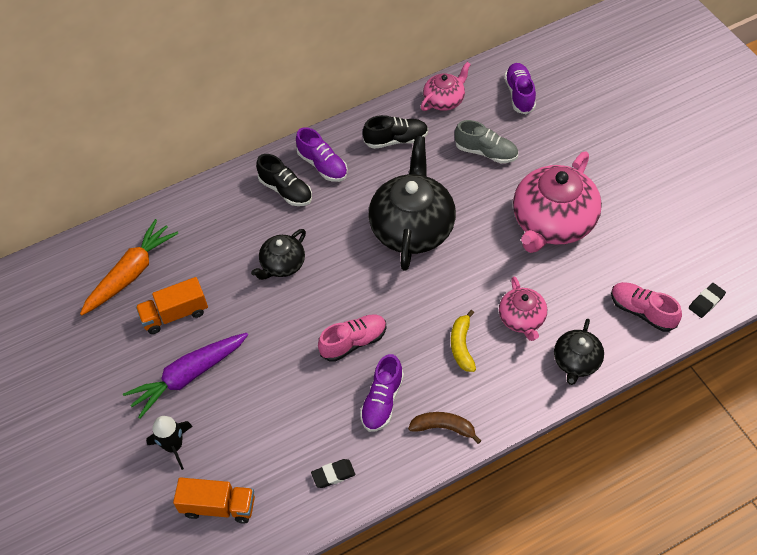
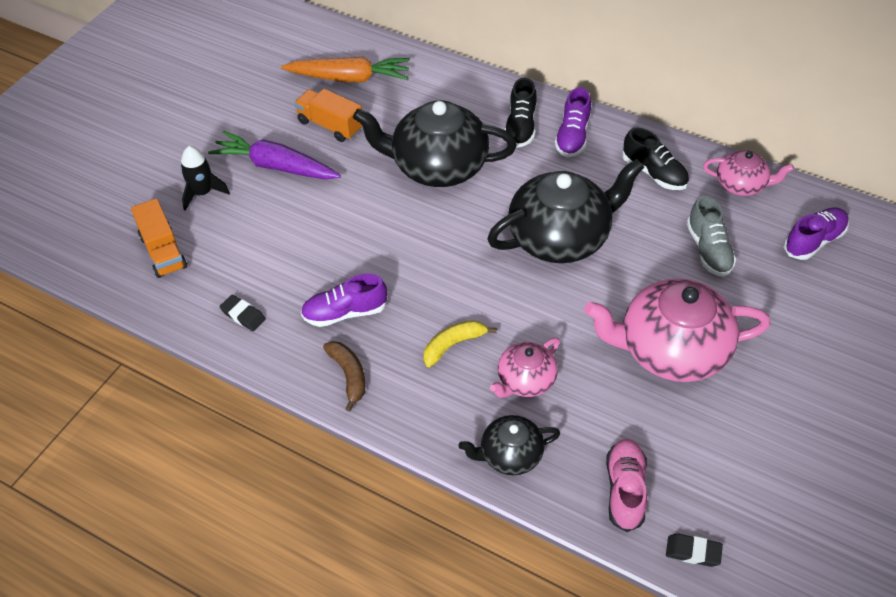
camera: 55 degrees right, 5 degrees down
(282, 264) = (437, 166): black teapot -> black teapot, size x1.90
(354, 342) = (393, 259): pink shoe -> none

